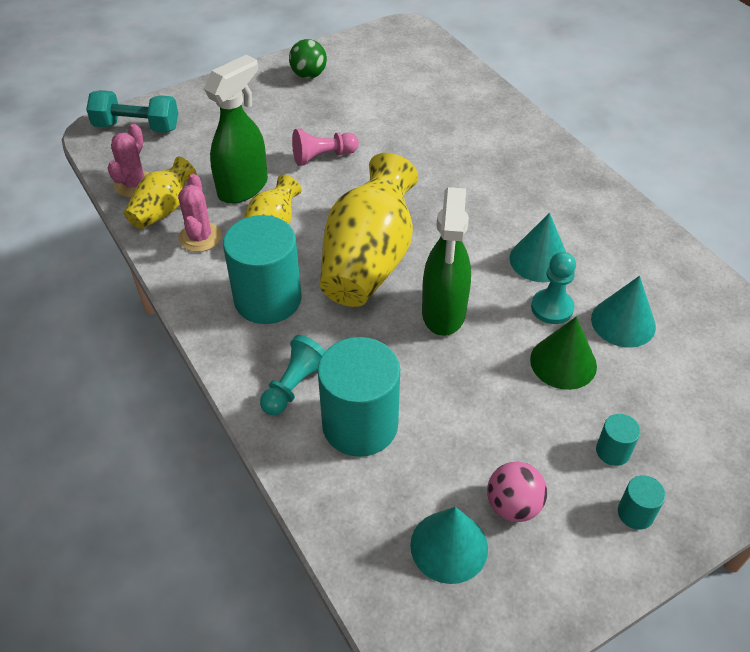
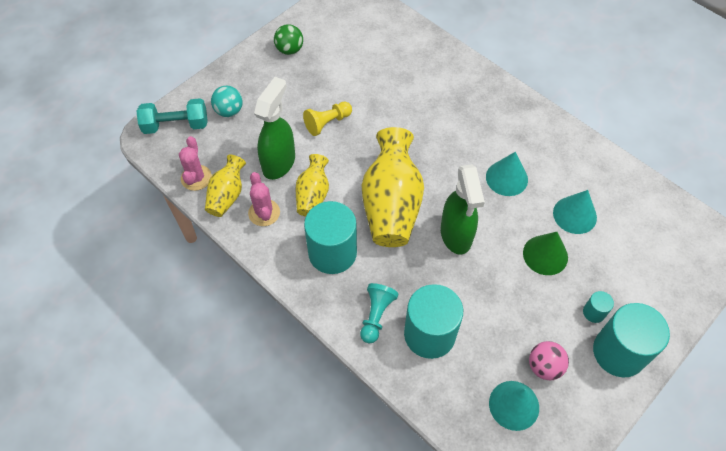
camera: 15 degrees left, 10 degrees up
(207, 124) = (229, 111): none -> turquoise ball
(323, 157) = (327, 123): pink pawn -> yellow pawn
(552, 308) = (526, 214): turquoise pawn -> none
(635, 513) = (619, 352): turquoise cylinder -> turquoise cylinder, size x2.27

